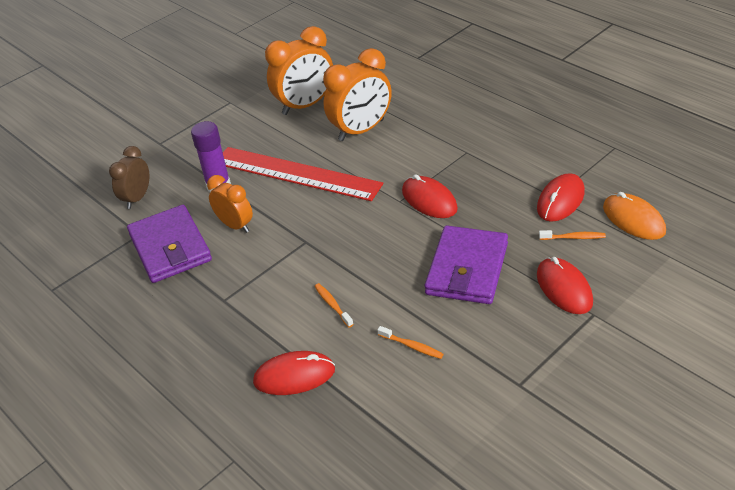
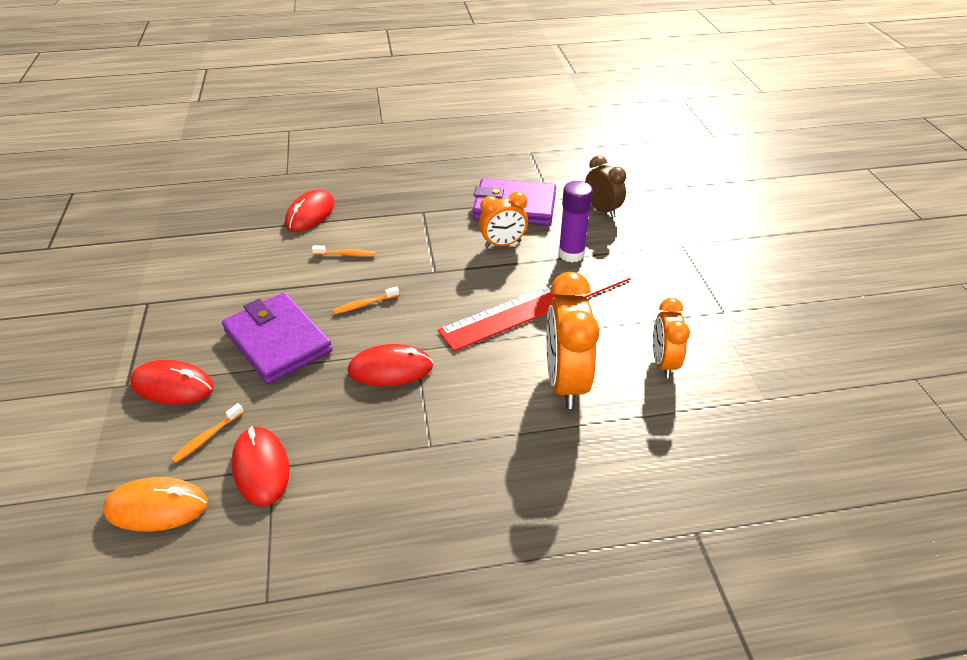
camera: 120 degrees right, 0 degrees up
(305, 105) = (663, 363): orange clock -> orange clock, size x0.62
(412, 346) = (254, 272): orange toothbrush -> orange toothbrush (364, 304)

